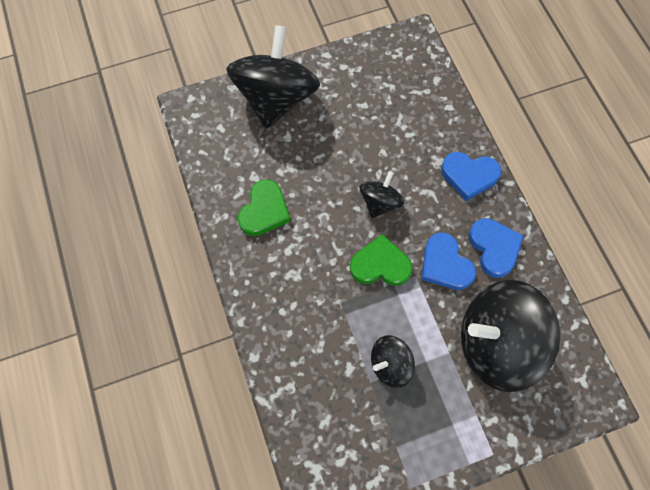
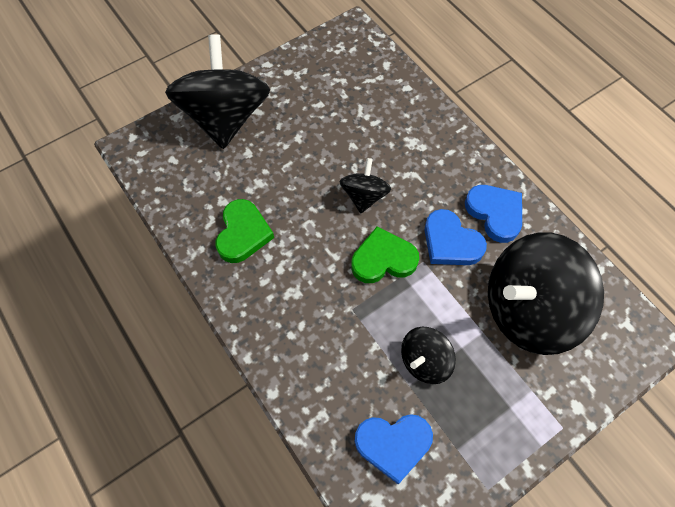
camera: 15 degrees left, 5 degrees down
(469, 176) = (447, 149): blue heart -> blue heart (393, 444)

